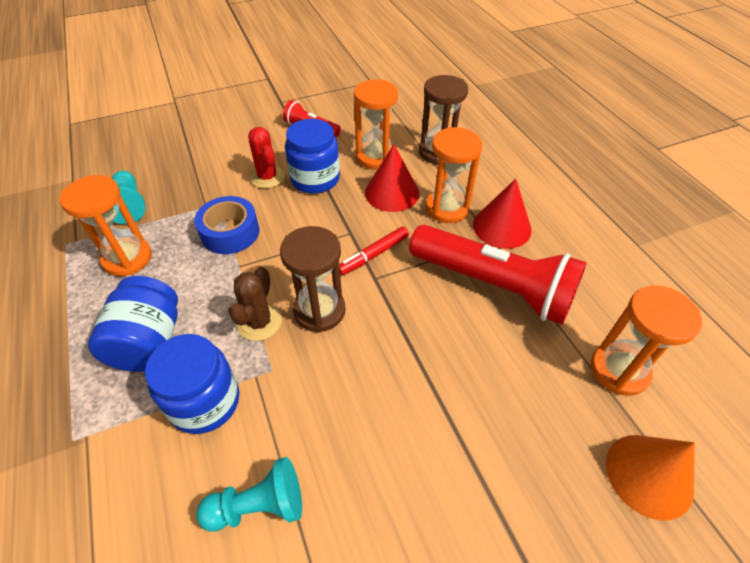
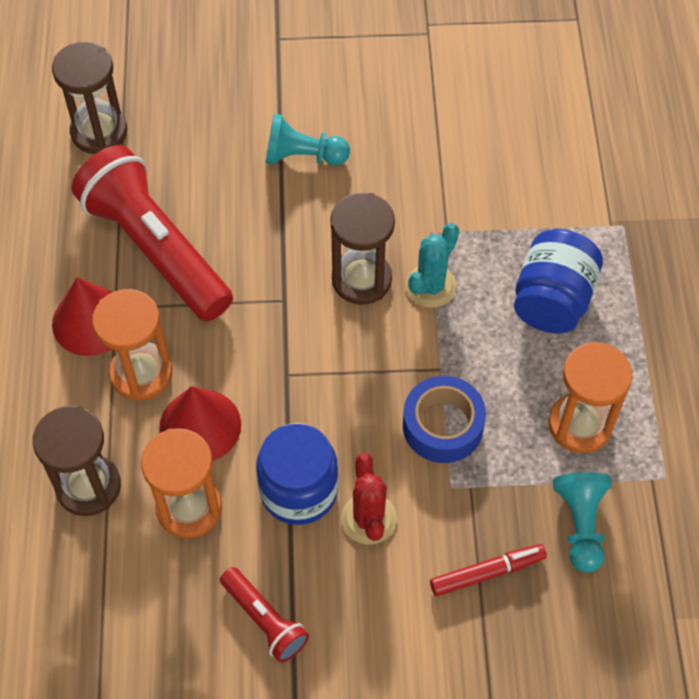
camera: 160 degrees left, 10 degrees up
(205, 402) = (499, 222): blue jar -> none
(259, 322) = (430, 286): brown cactus -> turquoise cactus
(259, 506) = (464, 130): turquoise pawn -> turquoise pawn (302, 156)
(373, 255) = (272, 331): red marker -> red marker (487, 573)
(619, 370) = (99, 132): orange hourglass -> brown hourglass
(649, 475) = (146, 58): orange cone -> none

